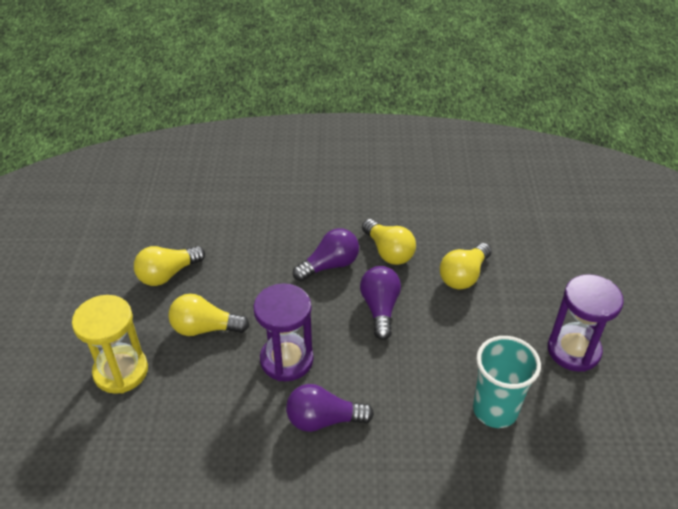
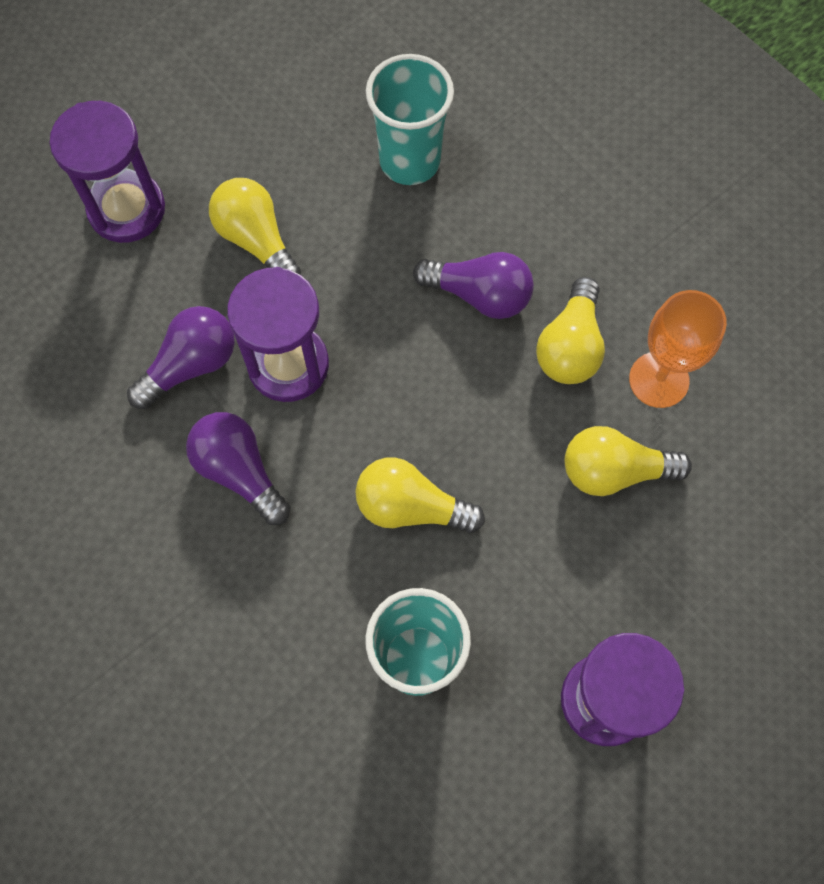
camera: 50 degrees right, 25 degrees up
(121, 371) = (127, 209): yellow hourglass -> purple hourglass
(168, 274) = (298, 131): yellow light bulb -> yellow light bulb (411, 507)
(234, 245) = (410, 161): none -> turquoise cup
(380, 308) = (461, 409): purple light bulb -> purple light bulb (191, 365)
(434, 234) = (659, 380): none -> orange goblet

